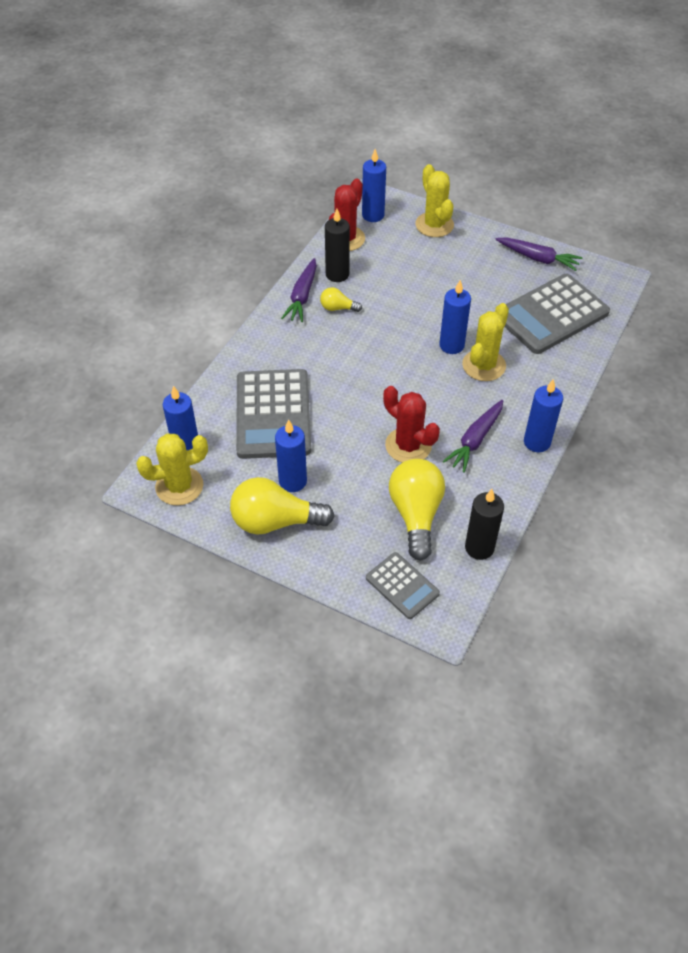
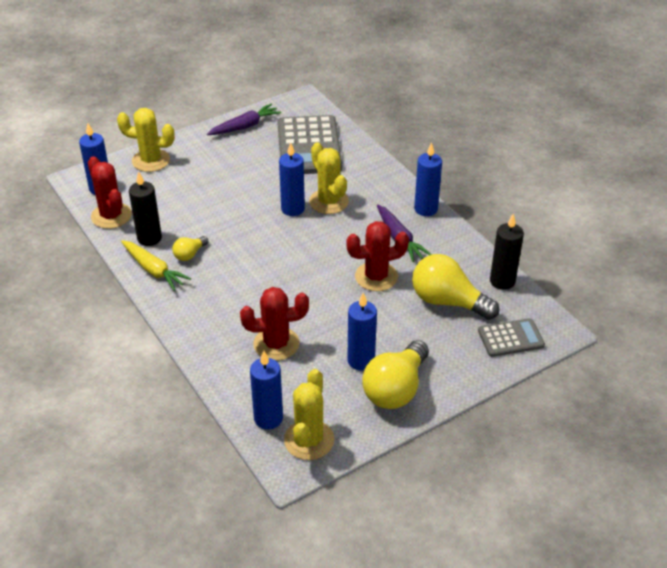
camera: 60 degrees left, 10 degrees down
(273, 414) = (276, 344): grey calculator -> red cactus
(302, 296) = (154, 270): purple carrot -> yellow carrot

